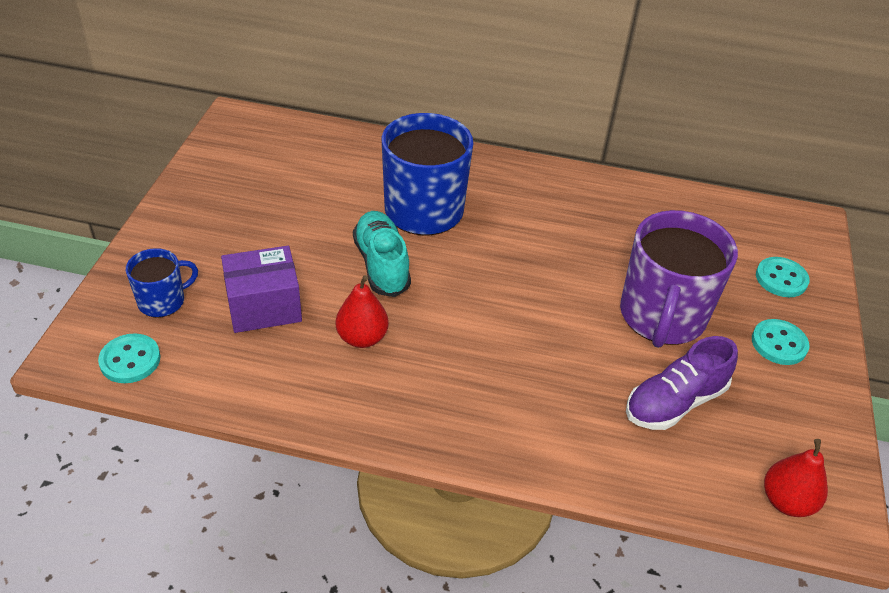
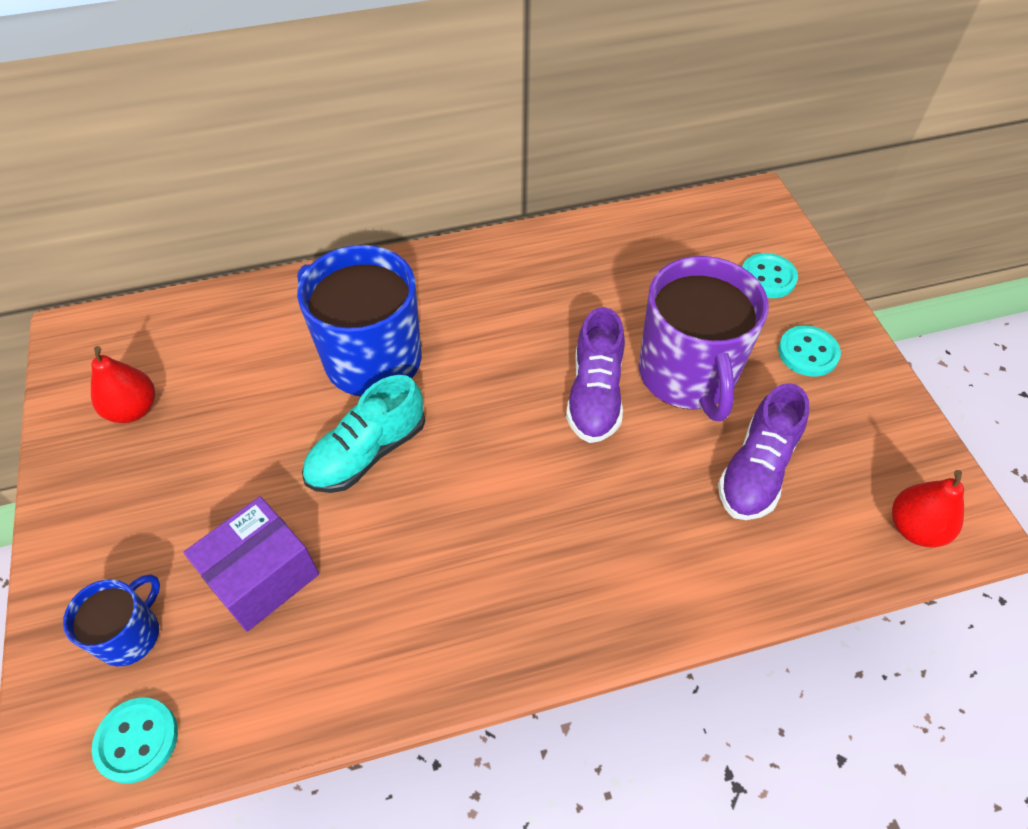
camera: 25 degrees left, 10 degrees up
(362, 338) = (401, 559): red pear -> red pear (133, 409)
(382, 264) = (367, 452): turquoise shoe -> turquoise shoe turned 90 degrees counterclockwise
(576, 298) = (595, 394): none -> purple shoe

